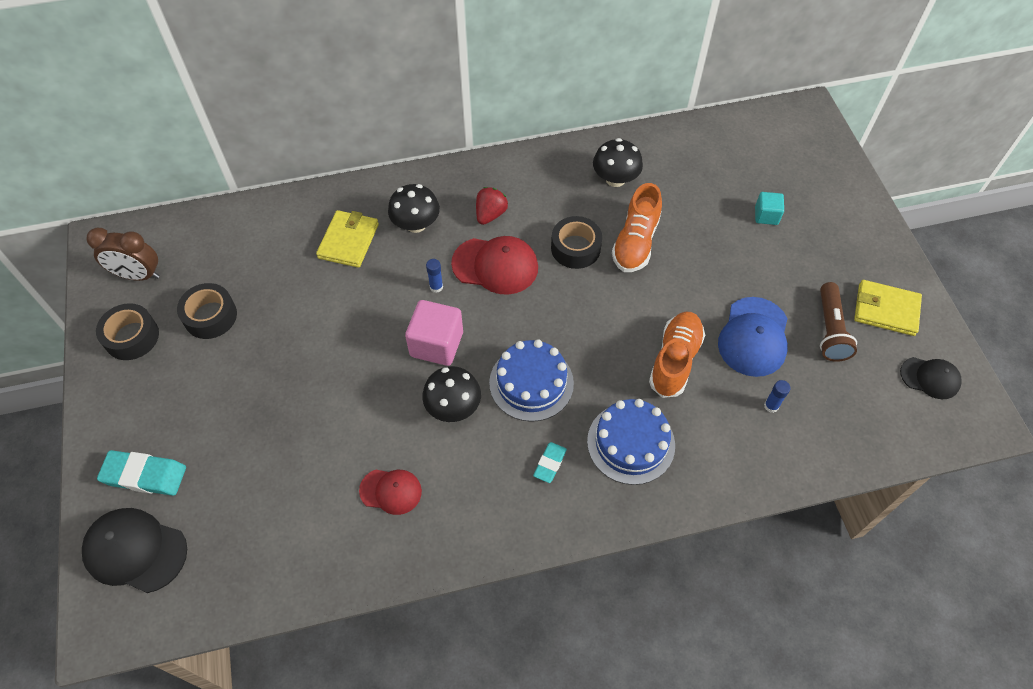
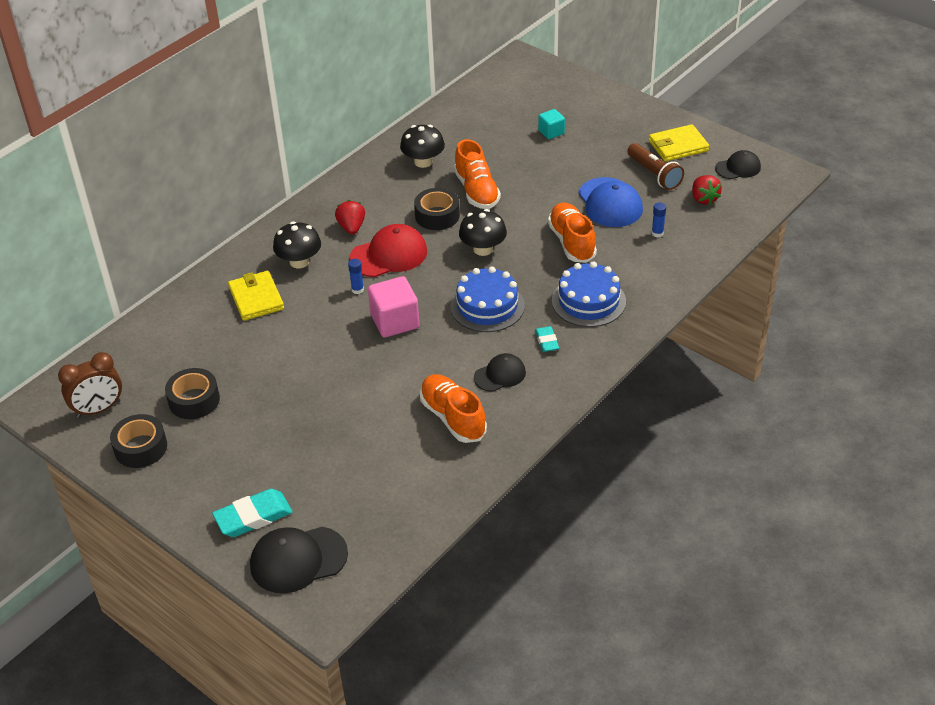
camera: 35 degrees left, 15 degrees down
(391, 491) = (453, 417): red cap -> orange shoe
(453, 407) = (446, 349): black mushroom -> black mushroom (483, 249)
(474, 472) = (500, 375): none -> black cap
(858, 394) = (704, 199): none -> red strawberry

